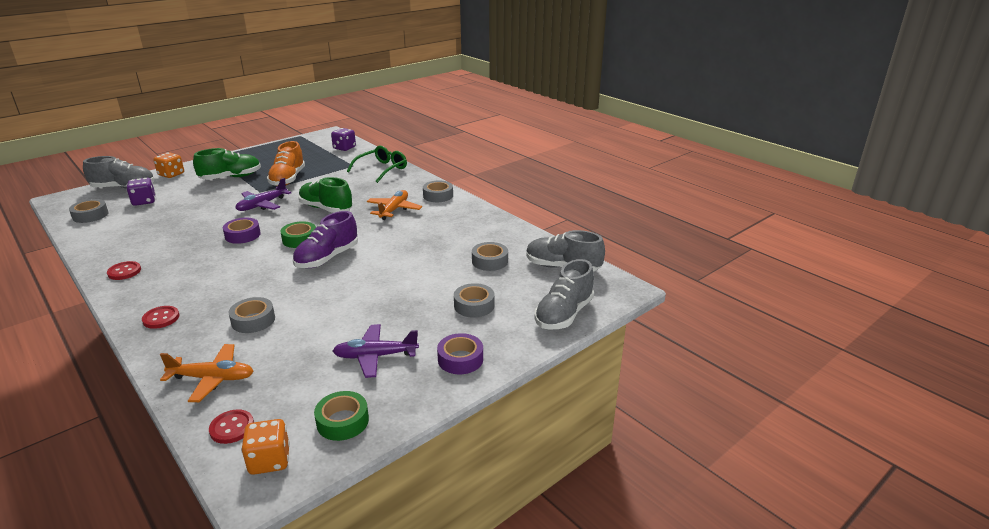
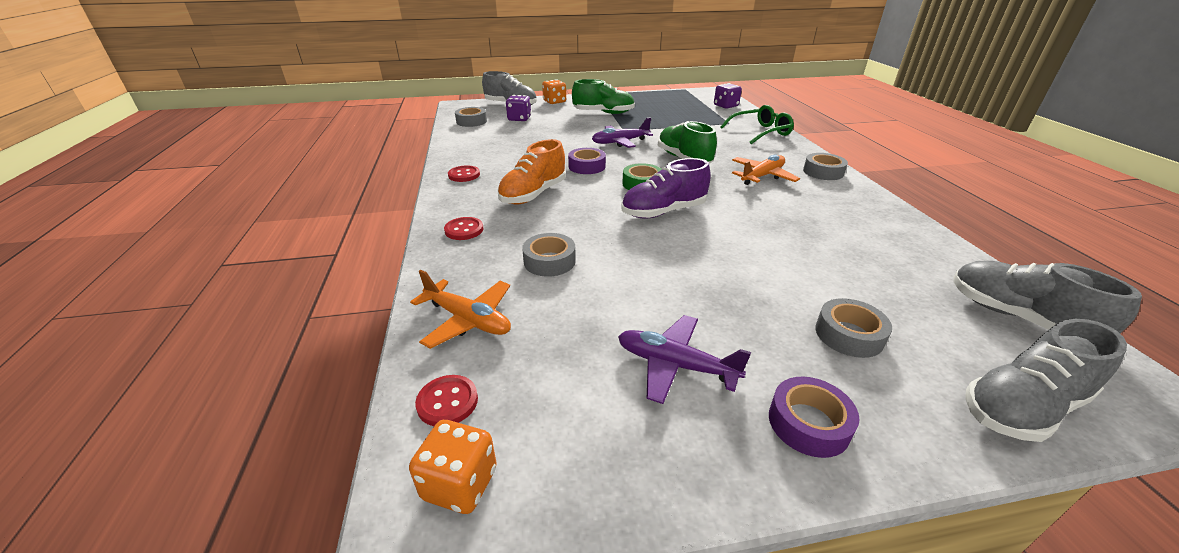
camera: 30 degrees right, 5 degrees up
(288, 179) = (656, 124): orange shoe -> orange shoe (533, 194)
(342, 421) = (587, 461): green tape -> none
(490, 261) = (885, 273): grey tape -> none

